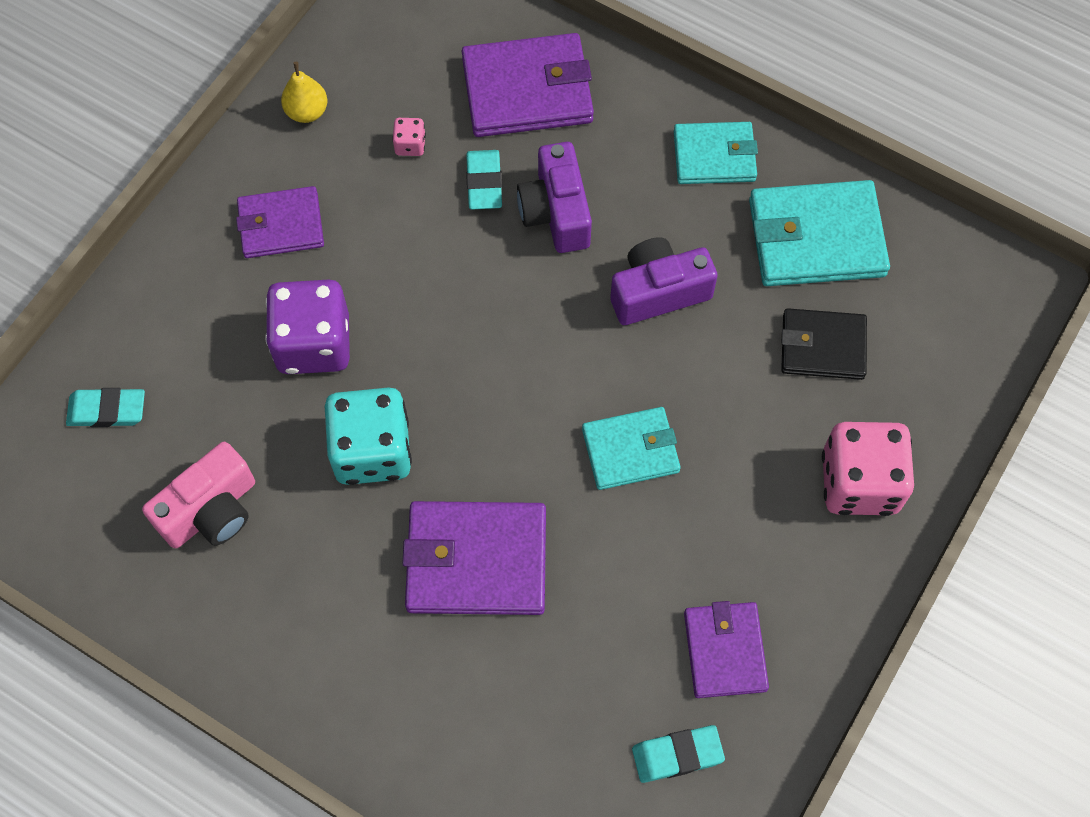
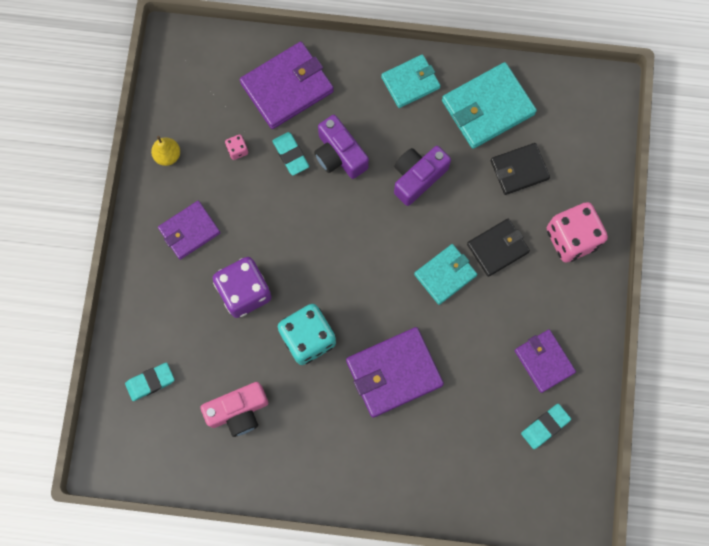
camera: 25 degrees left, 10 degrees up
(211, 510) = (238, 411): pink camera -> pink camera turned 45 degrees clockwise
(732, 447) = (497, 248): none -> black wallet

